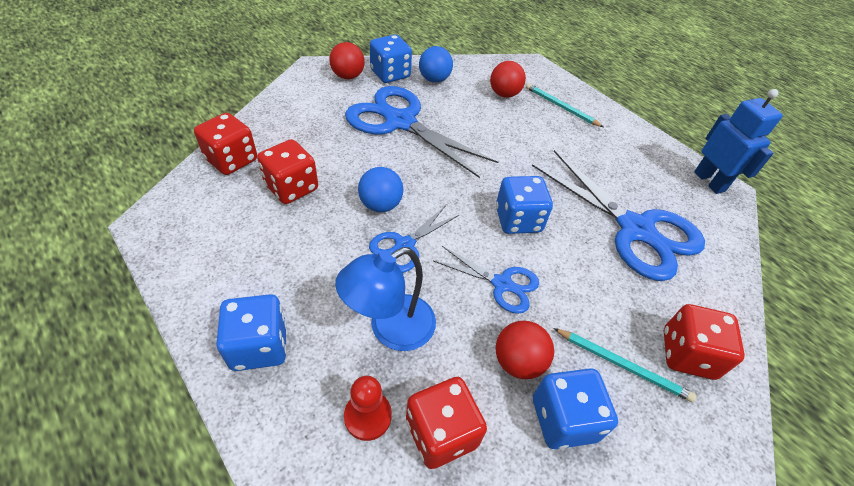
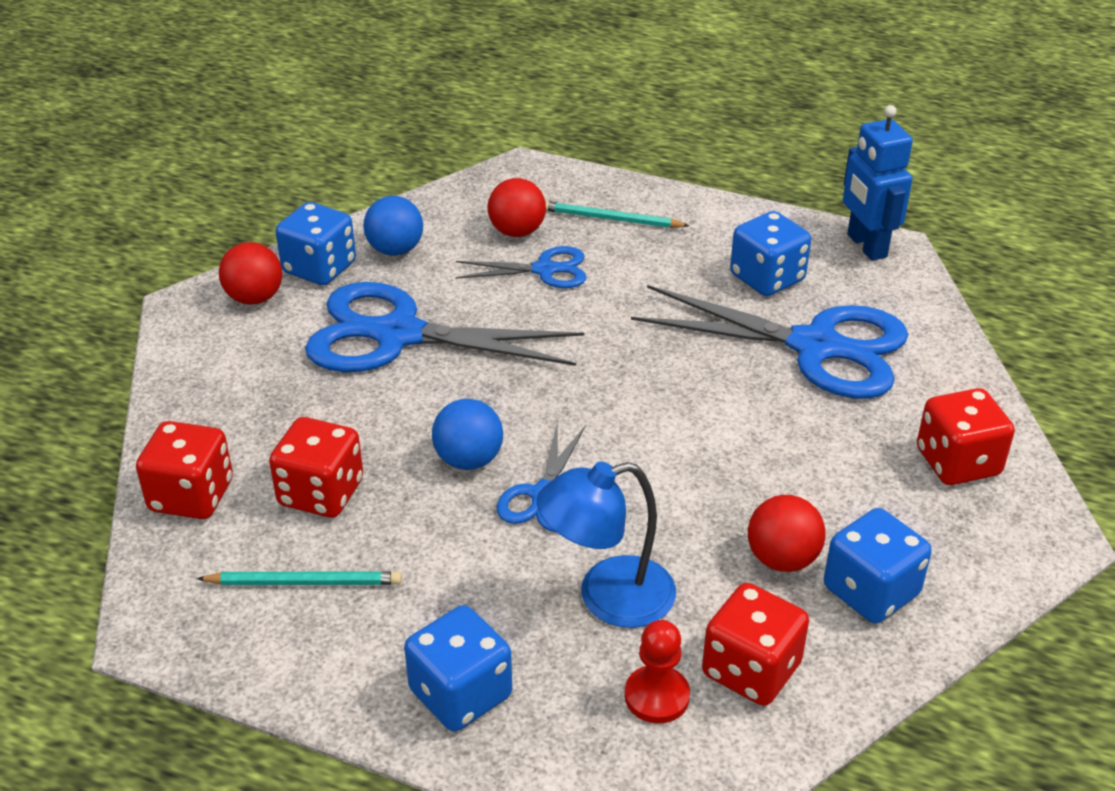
camera: 25 degrees left, 10 degrees down
(390, 329) = (607, 597): blue lamp -> blue lamp turned 45 degrees clockwise
(502, 284) = (702, 484): blue scissors -> blue scissors (545, 270)
(518, 220) = (664, 398): blue dice -> blue dice (767, 278)
(622, 365) = (897, 507): turquoise pencil -> turquoise pencil (305, 582)
(709, 181) = (866, 246): blue robot -> blue robot turned 150 degrees counterclockwise

